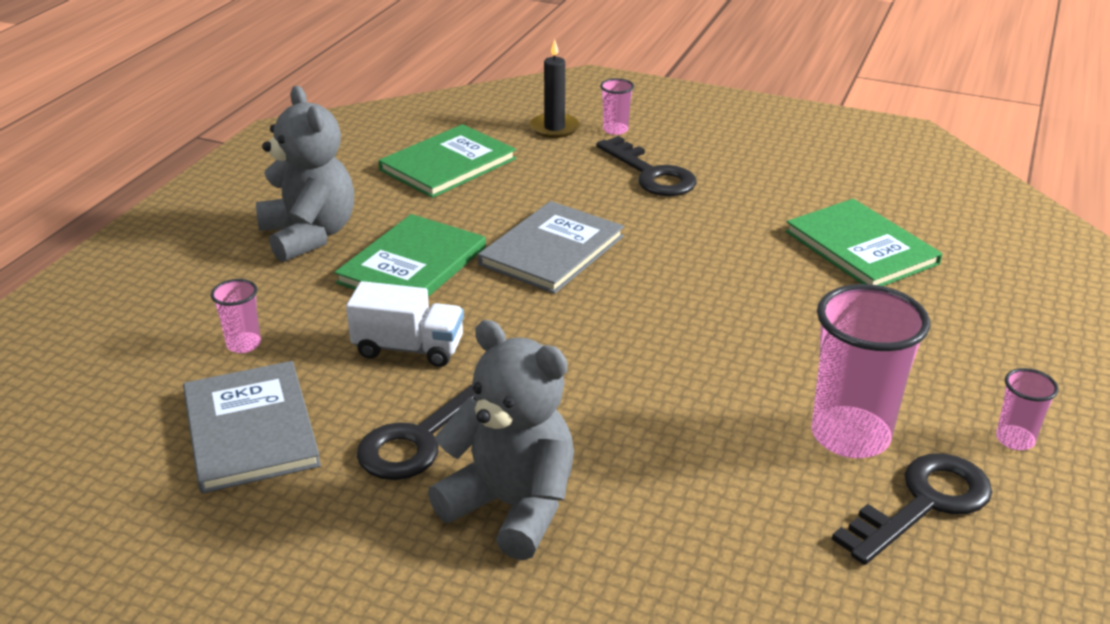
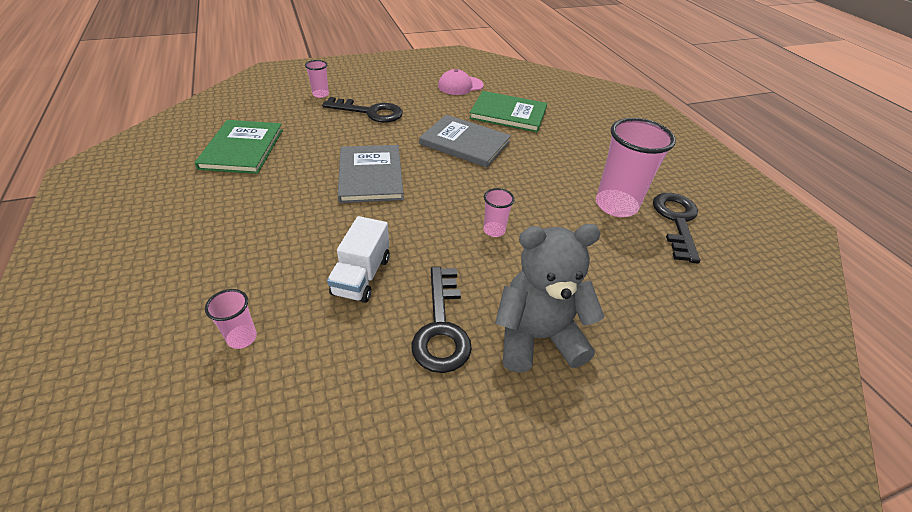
camera: 45 degrees left, 10 degrees up
(250, 429) = (325, 397): grey book -> grey book (465, 143)
(309, 235) = (198, 234): grey teddy bear -> none
(409, 348) = (362, 276): white truck -> white truck turned 135 degrees clockwise
(412, 265) = (297, 222): green book -> none
(554, 128) = (284, 104): black candle -> none
(838, 182) = (460, 86): none -> pink cap
(1014, 439) = (665, 175): pink cup -> pink cup (494, 230)

